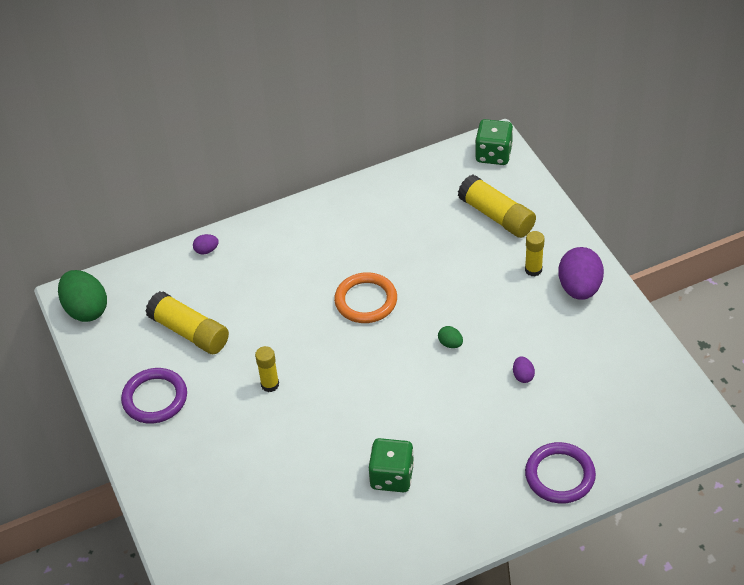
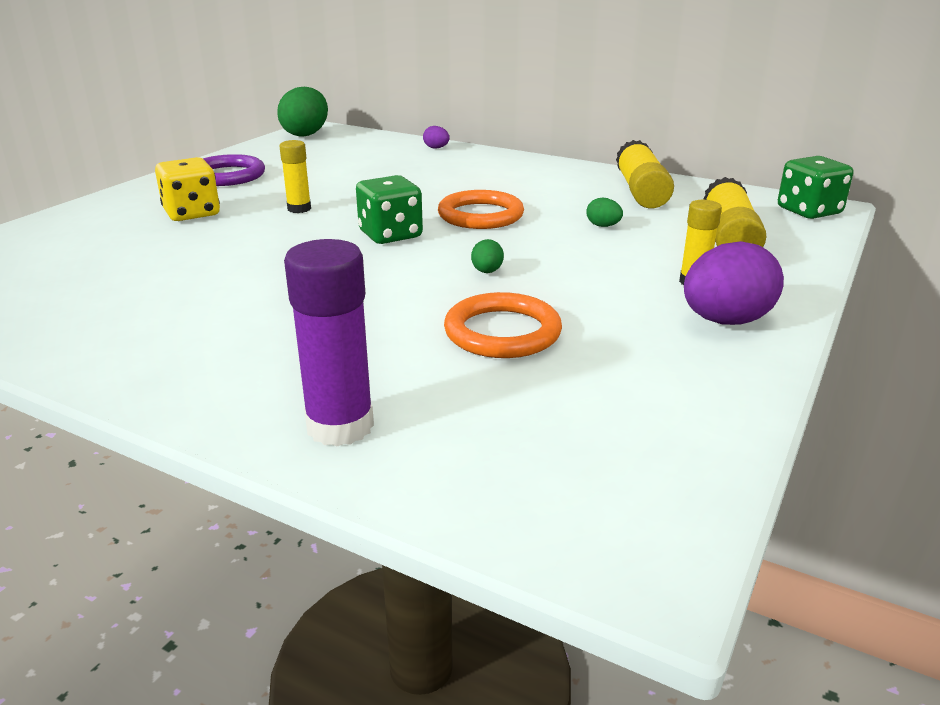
camera: 50 degrees right, 20 degrees down
(189, 332) = (327, 166): yellow glue stick -> yellow glue stick (641, 191)
(225, 445) = (192, 213): none -> yellow dice
(392, 476) = (219, 302): green dice -> green dice (390, 235)
(433, 256) = (603, 226): none -> green egg
(523, 376) = (502, 332): purple egg -> orange ring
(560, 475) = (340, 426): purple ring -> purple glue stick

